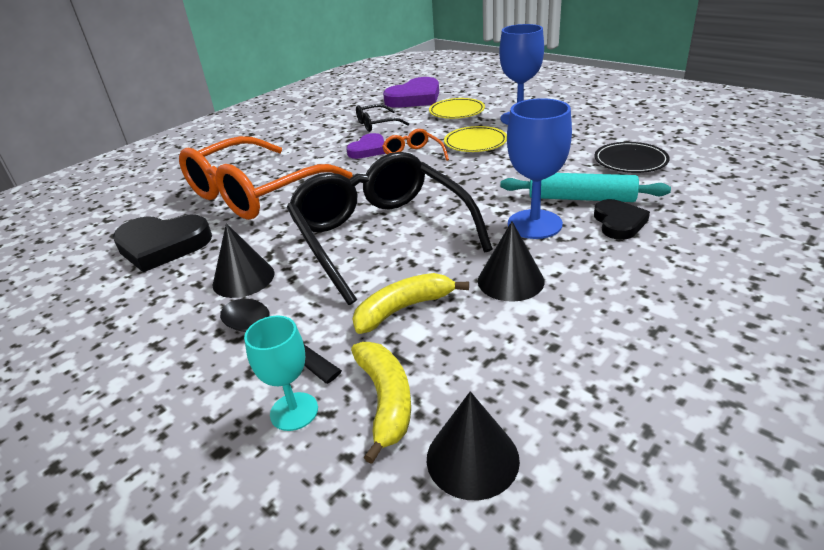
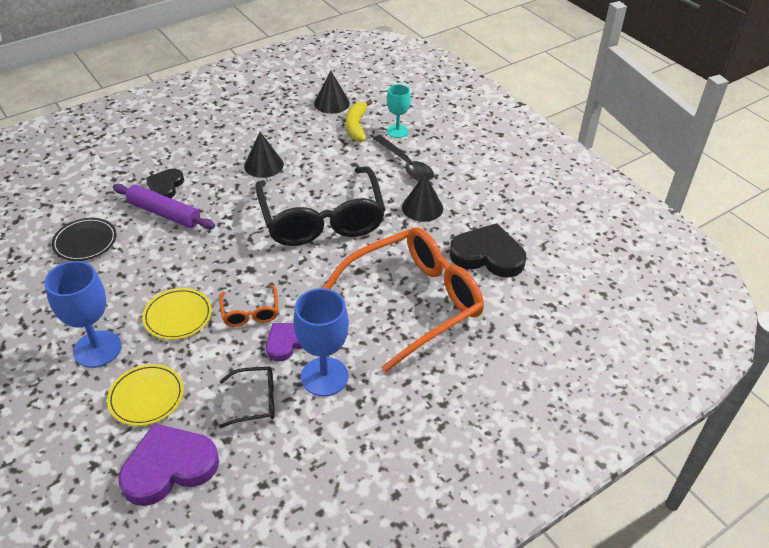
camera: 170 degrees left, 10 degrees up
(403, 309) = (330, 164): yellow banana -> none
(534, 224) = (216, 199): blue goblet -> blue goblet (324, 376)
(581, 198) = (164, 213): turquoise rolling pin -> purple rolling pin

